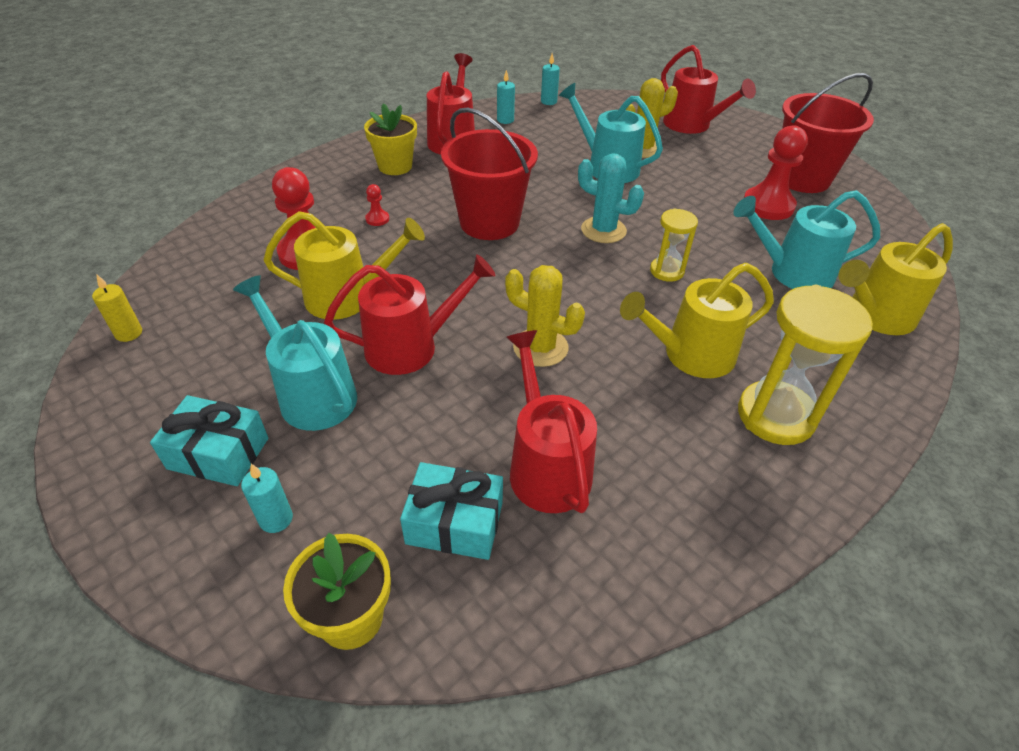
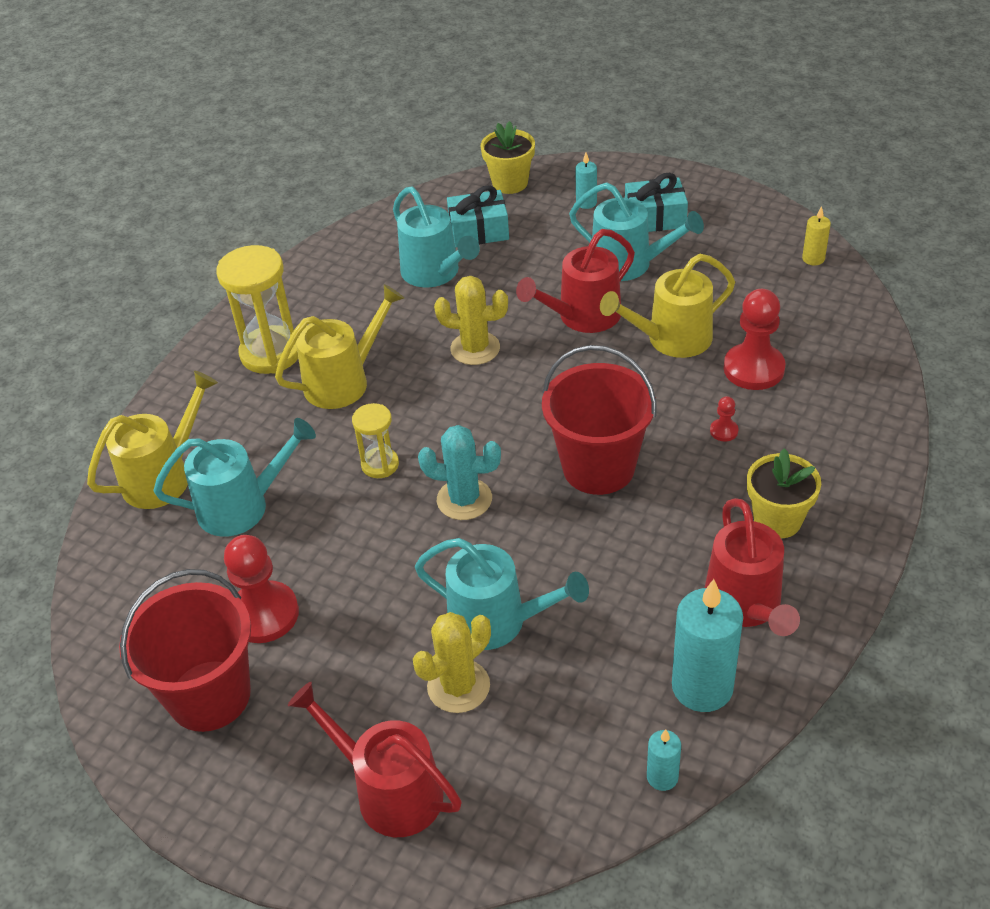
camera: 165 degrees right, 0 degrees up
(505, 120) = (702, 687): turquoise candle -> turquoise candle, size x2.04
(546, 466) = (435, 273): red watering can -> turquoise watering can

